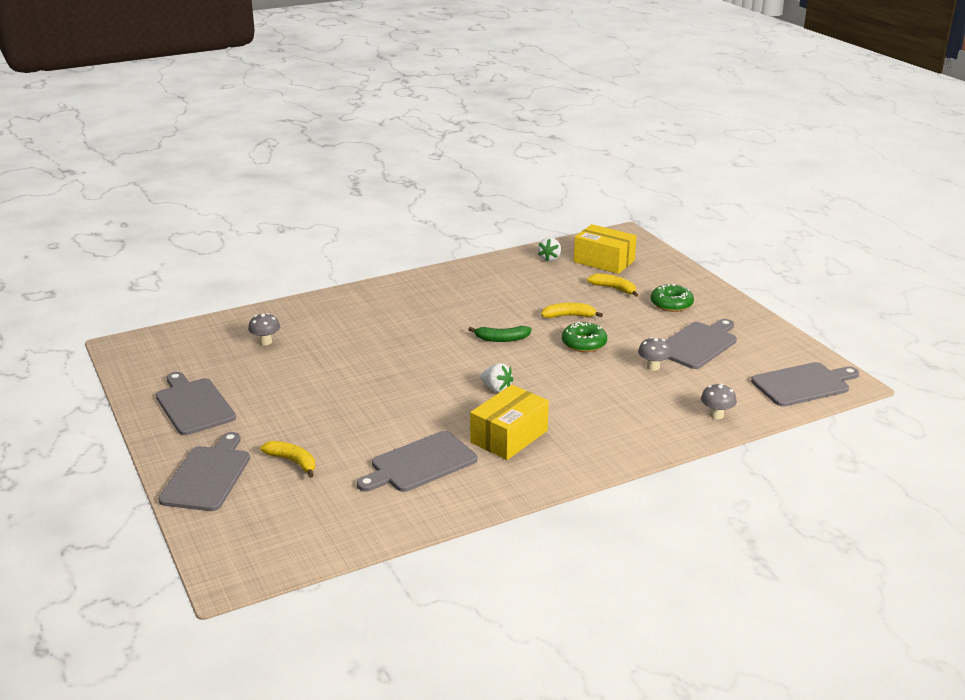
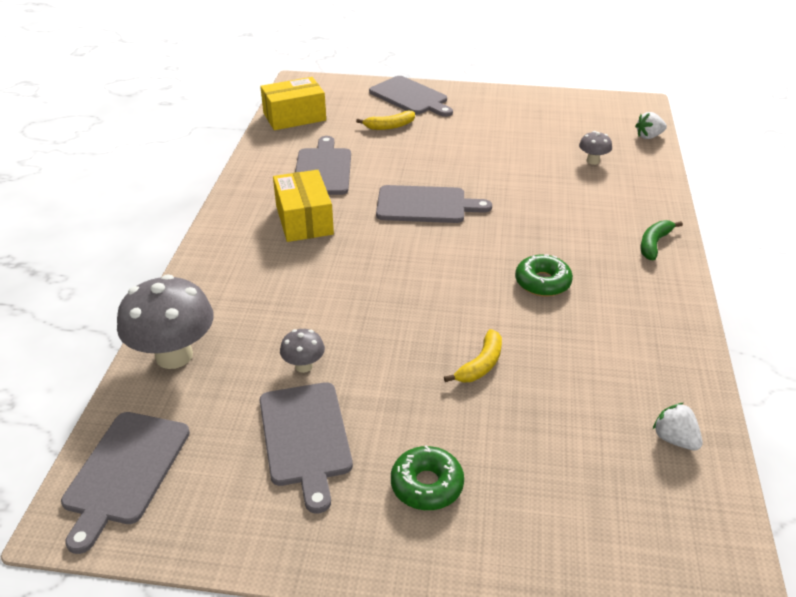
camera: 125 degrees right, 10 degrees up
(193, 405) = (512, 111): grey cutting board -> grey cutting board (425, 205)
(496, 389) = (382, 244): white strawberry -> white strawberry (649, 136)
(502, 339) = (473, 288): green banana -> green banana (654, 244)
(584, 343) = (406, 341): green donut -> green donut (542, 282)
(604, 261) = (626, 498): yellow box -> yellow box (294, 117)
(614, 289) = (522, 452): yellow banana -> none
(716, 415) = (174, 356): grey mushroom -> grey mushroom, size x2.10

